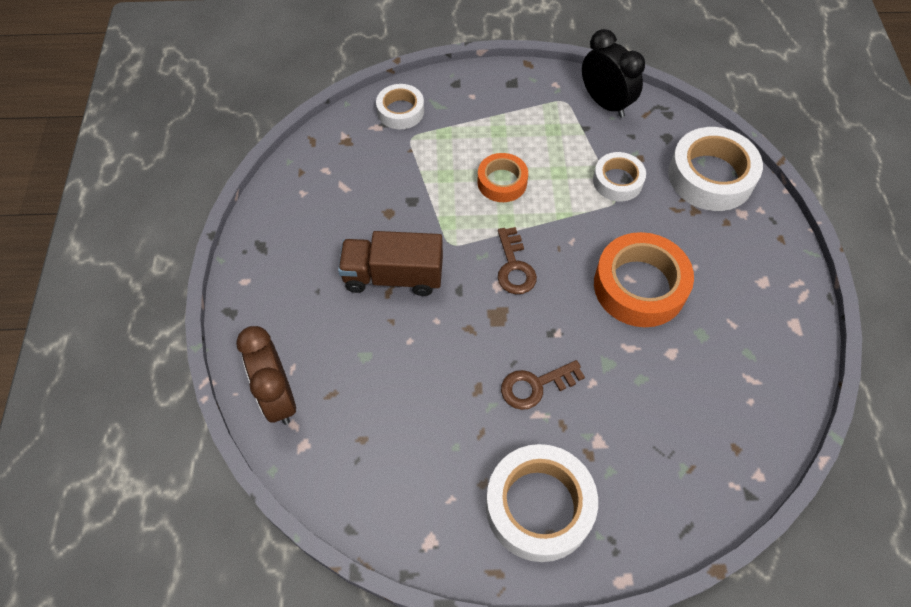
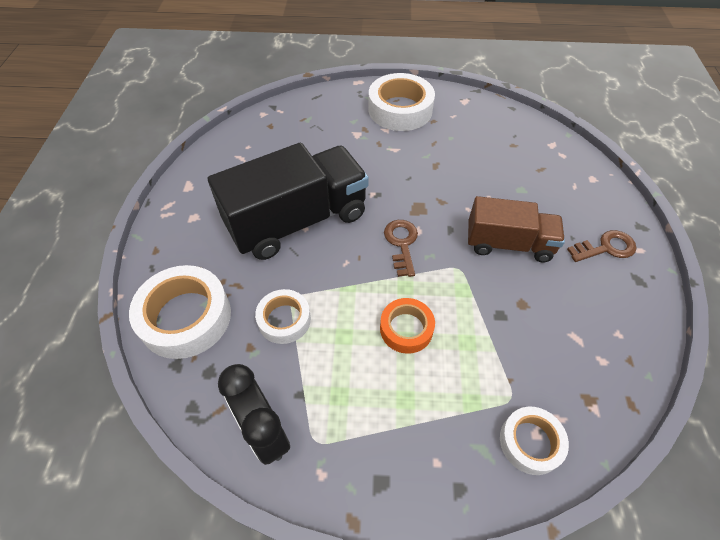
camera: 175 degrees left, 5 degrees down
(278, 397) = (579, 169): brown clock -> none
(535, 386) = (394, 164): brown key -> brown key (606, 248)
(639, 286) = (297, 221): orange tape -> black truck

